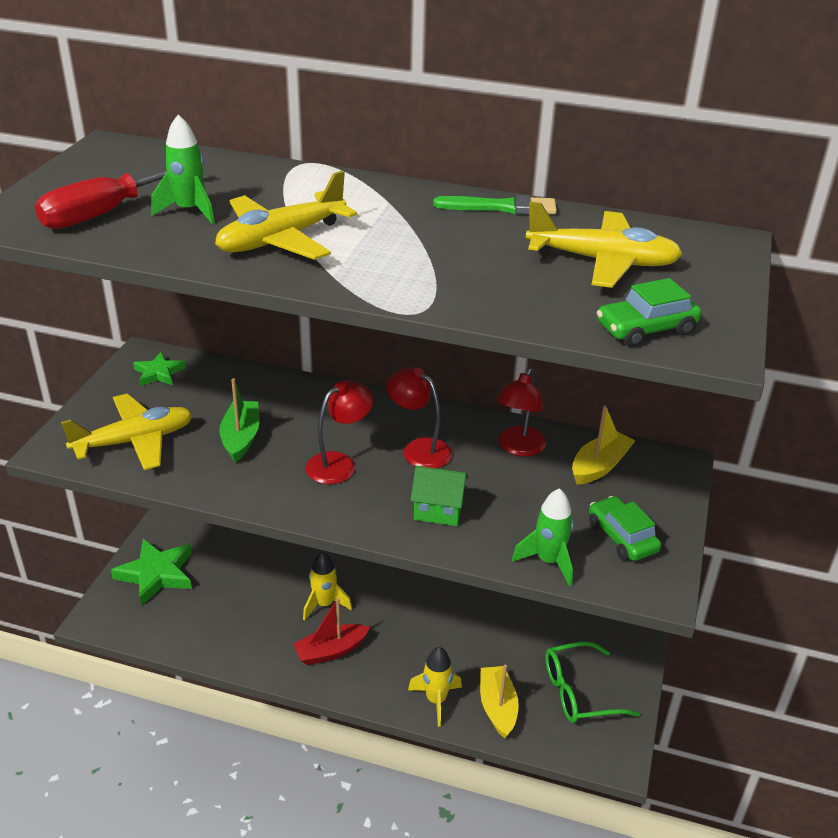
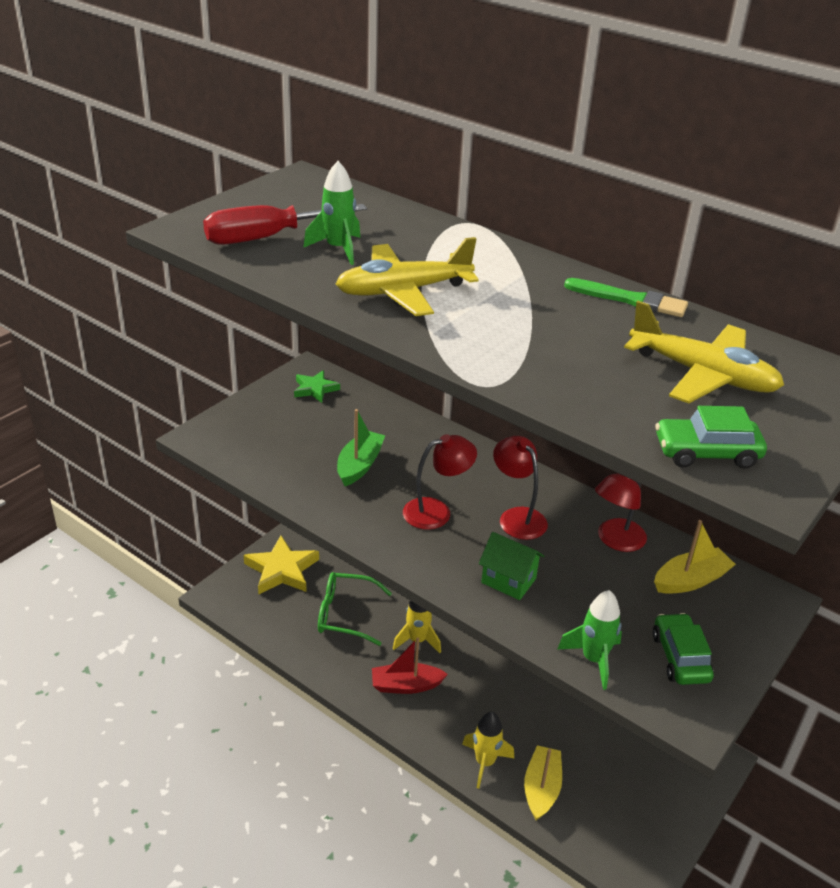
camera: 20 degrees right, 0 degrees up
(134, 441) = (268, 445): yellow plane -> none
(156, 574) = (282, 570): green star -> yellow star
(578, 692) = (628, 800): green glasses -> green glasses (345, 614)

